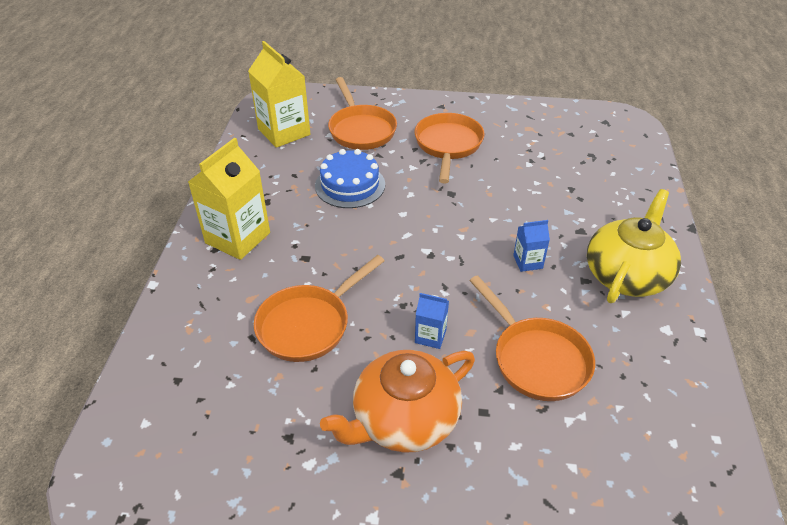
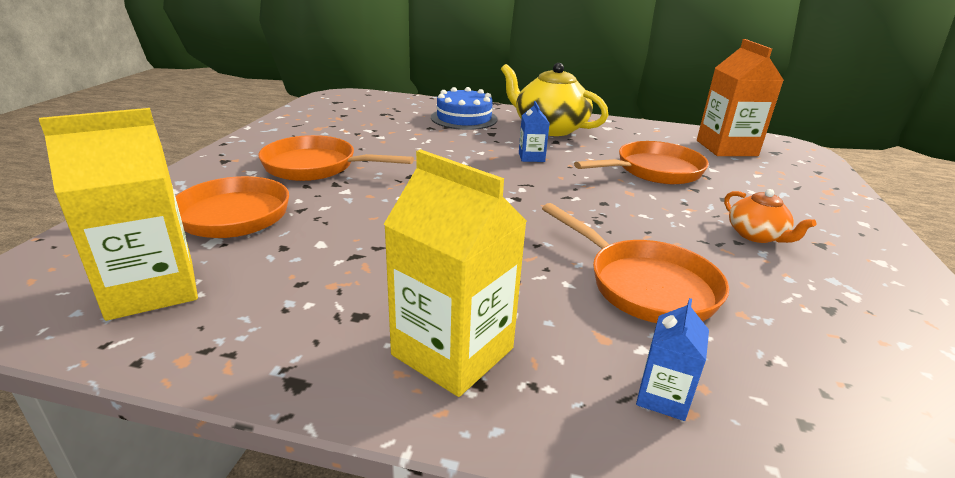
camera: 85 degrees left, 15 degrees down
(350, 185) = (359, 235): blue cake -> blue cake (464, 118)
(404, 419) = (756, 235): orange teapot -> orange teapot, size x0.53
(430, 336) = (641, 211): blue carton -> blue carton (663, 397)
(662, 455) = (726, 148): none -> orange carton

